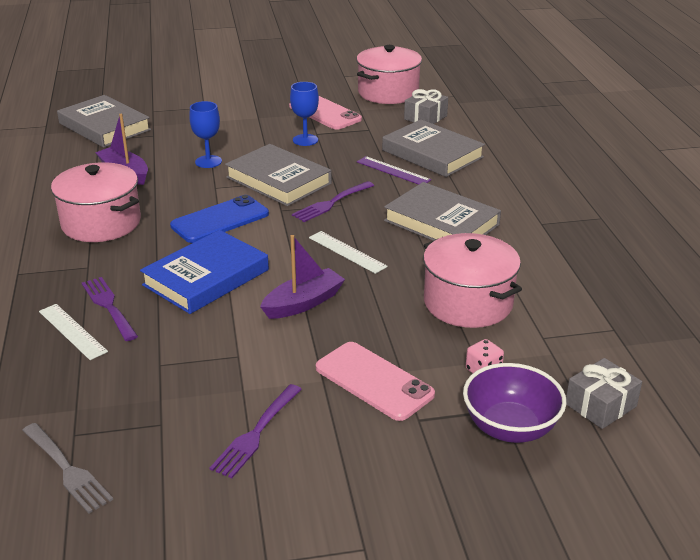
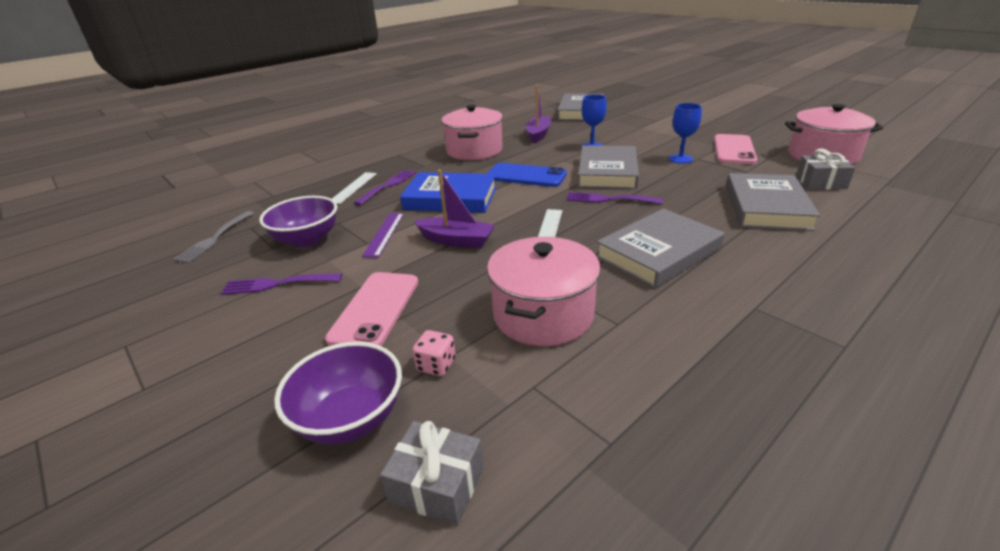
camera: 60 degrees right, 0 degrees up
(175, 395) = (307, 240): none -> purple bowl
(393, 171) = (702, 203): purple ruler -> purple ruler (384, 234)
(441, 223) = (658, 253): grey book -> grey book turned 45 degrees clockwise

